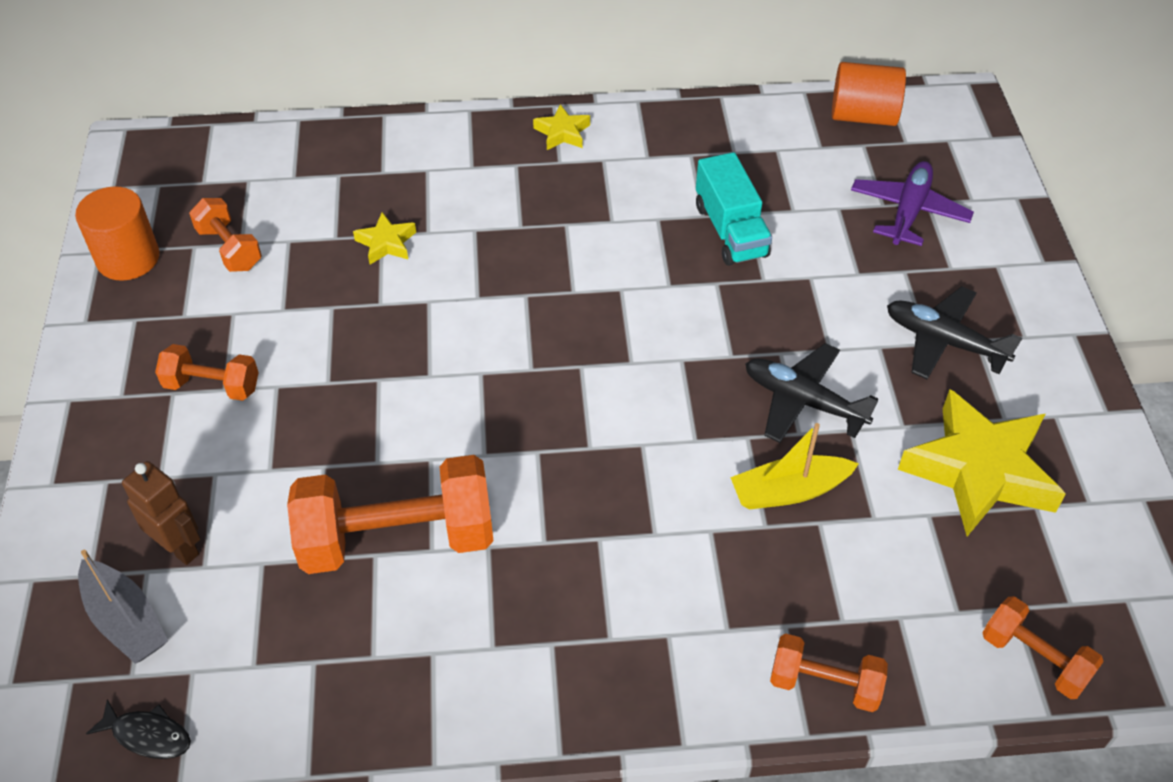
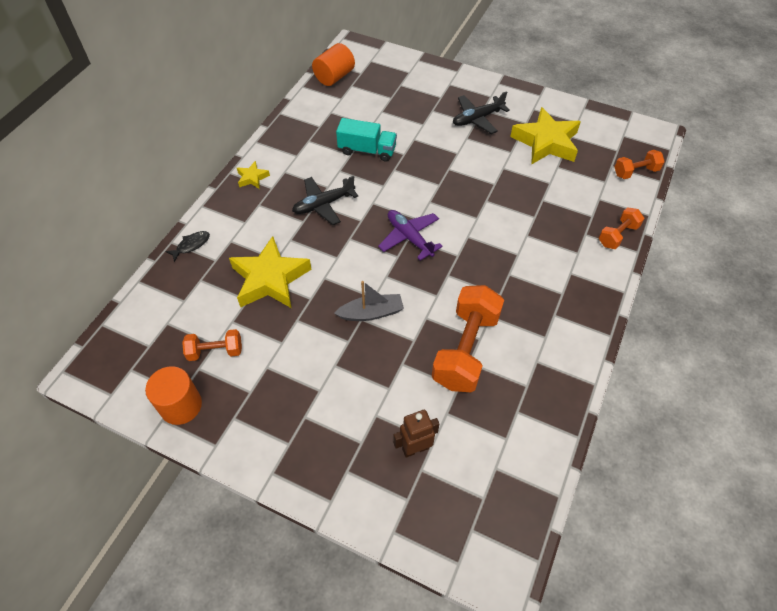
camera: 60 degrees left, 5 degrees up
(126, 620) = (448, 490): grey boat -> grey boat (371, 313)
(148, 735) = (523, 501): black fish -> black fish (191, 245)
(212, 386) = (313, 395): orange dumbbell -> none
(386, 243) = (270, 279): yellow star -> yellow star, size x2.18
(789, 491) = (522, 201): yellow boat -> none
(803, 401) = (479, 174): black plane -> black plane (323, 204)
(908, 211) = (401, 92): purple plane -> purple plane (409, 238)

